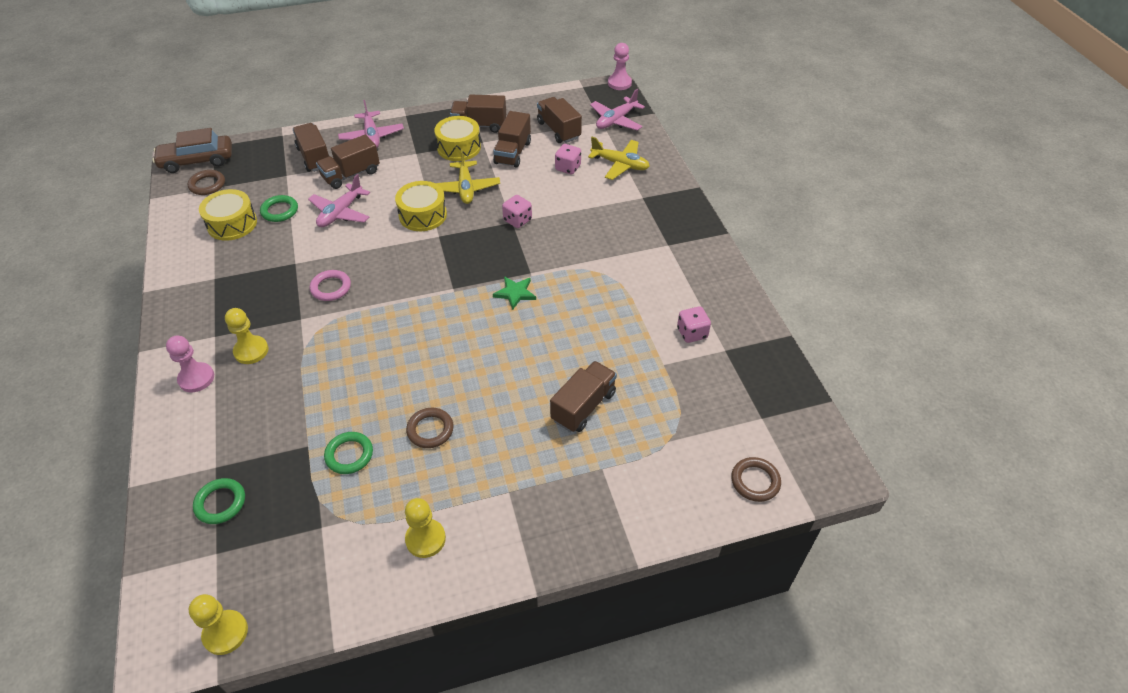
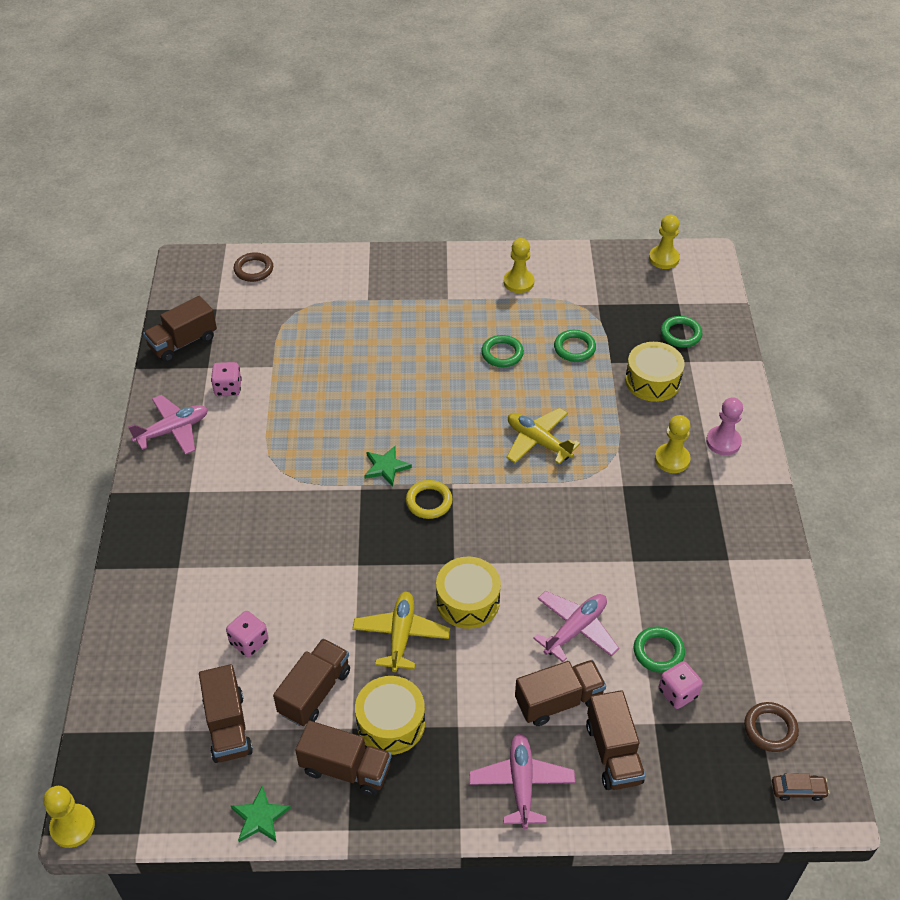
camera: 165 degrees left, 0 degrees up
(197, 161) = (798, 790): brown car -> brown car, size x0.47
(232, 224) = (720, 642): yellow drum -> yellow drum (652, 381)
(331, 288) = (589, 517): pink ring -> none
(430, 430) = (502, 354): brown ring -> green ring
(470, 273) = (429, 502): none -> yellow ring
(517, 220) = (350, 565): pink dice -> pink dice (678, 693)
(520, 101) = (260, 817): none -> green star
(583, 406) = (362, 346): brown truck -> brown truck (183, 342)
(616, 120) = (130, 728): pink plane -> pink plane (173, 430)
(619, 83) = (72, 826): pink pawn -> yellow pawn
(620, 164) = (175, 631): yellow plane -> yellow plane (538, 441)

